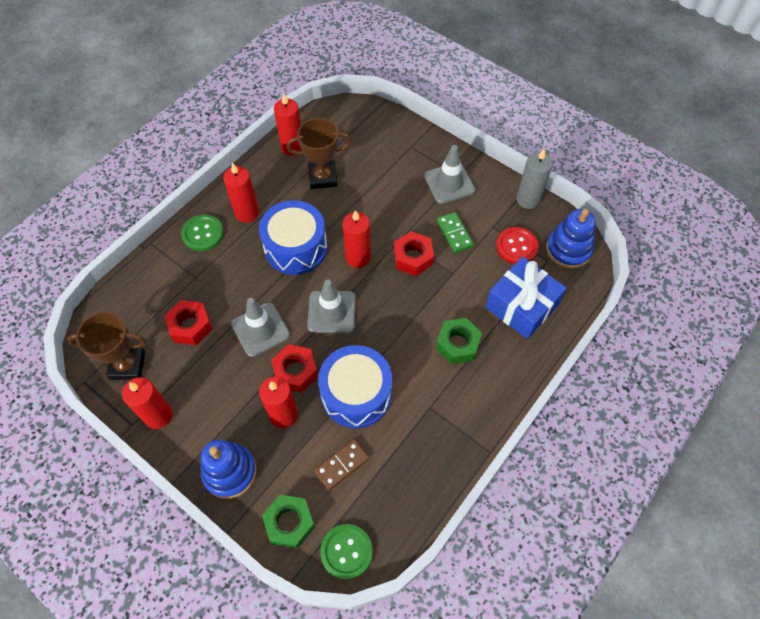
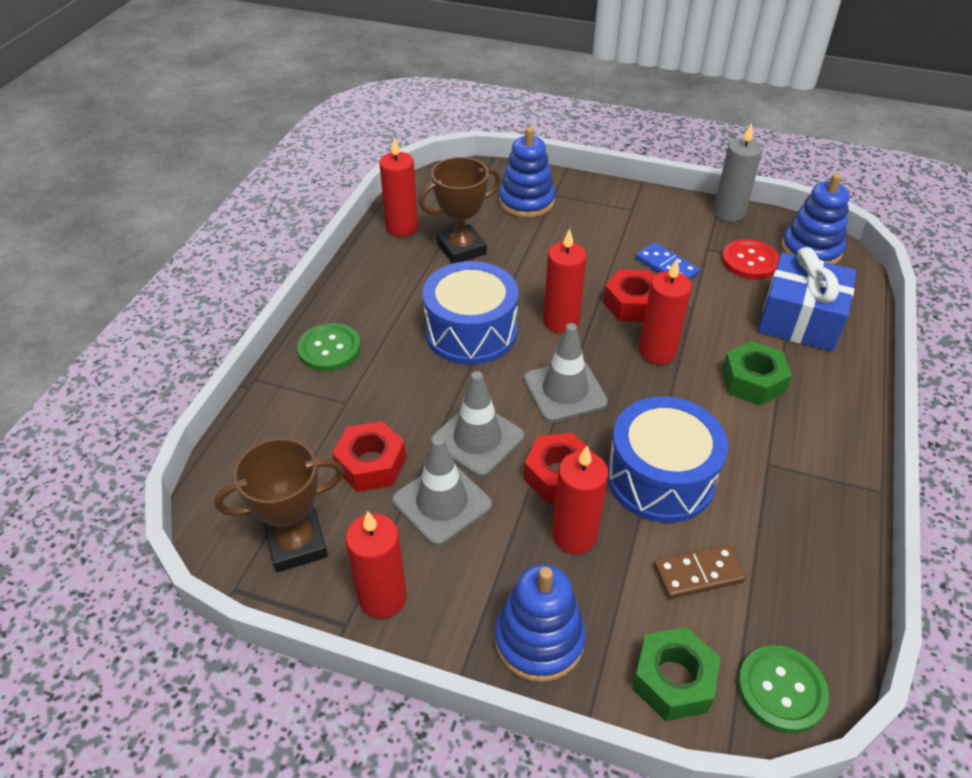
camera: 20 degrees left, 15 degrees down
(247, 213) = (380, 310): red candle -> red candle (657, 352)
(342, 465) = (698, 573): brown domino -> brown domino turned 45 degrees clockwise
(388, 148) = (526, 202): none -> blue stacking toy
(449, 183) = (625, 219): grey traffic cone -> grey traffic cone (442, 503)
(454, 233) = (666, 266): green domino -> blue domino

